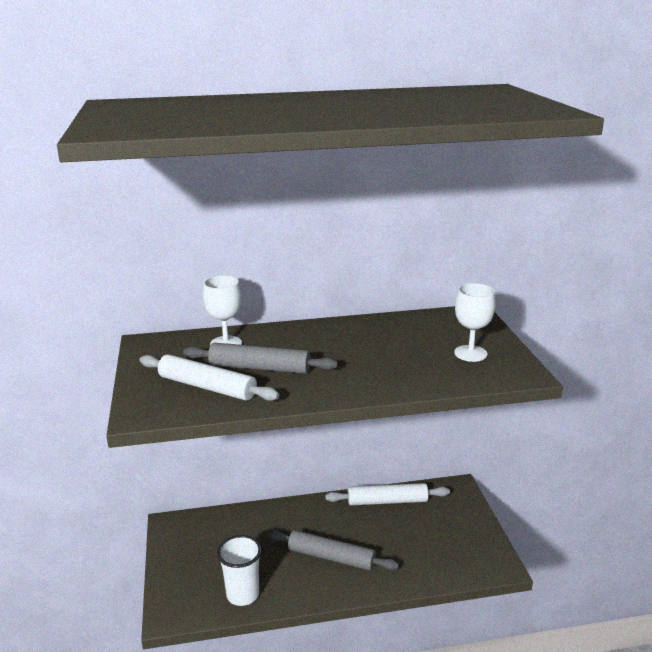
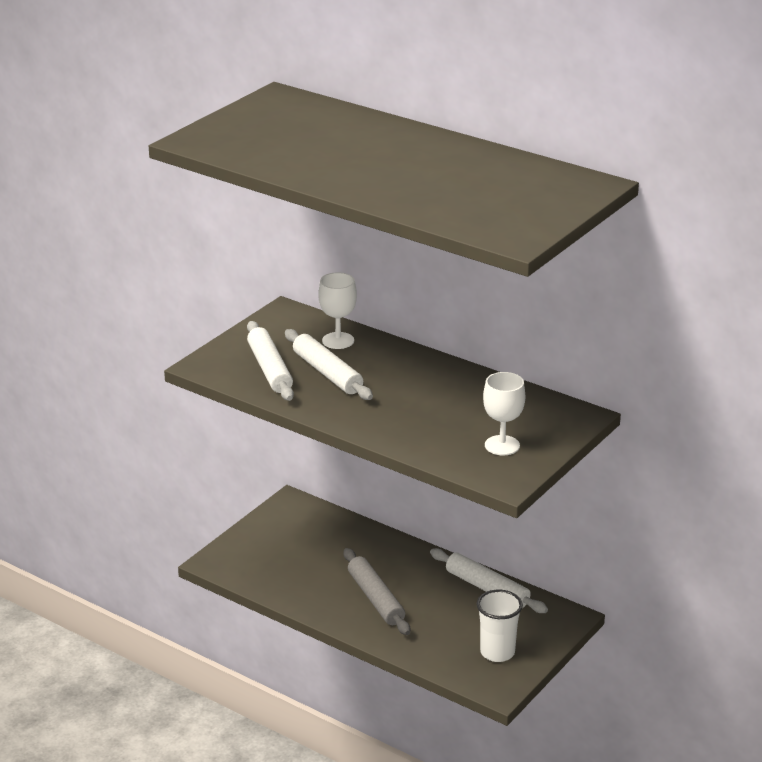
camera: 45 degrees right, 5 degrees up
(242, 595) = (276, 581): white cup -> white cup (497, 652)
(259, 368) = (327, 373): grey rolling pin -> white rolling pin

